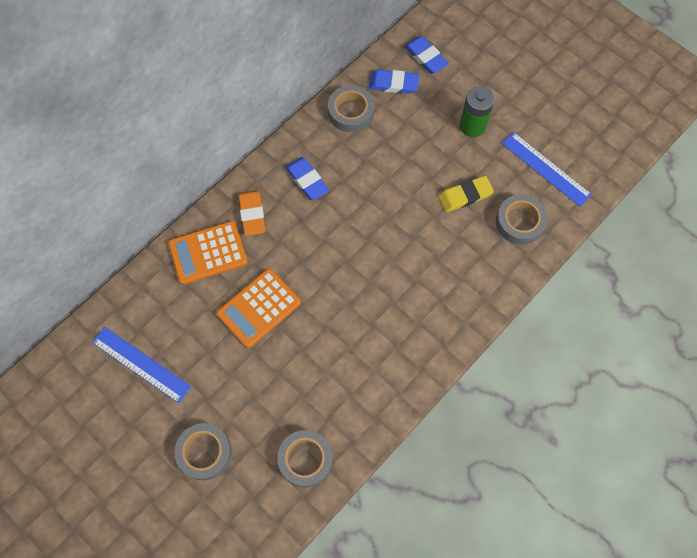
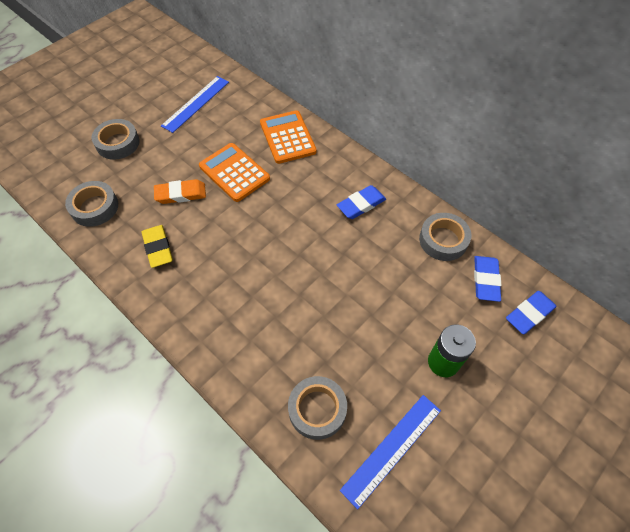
camera: 90 degrees right, 10 degrees down
(252, 214) = (324, 165): orange eraser -> orange eraser (181, 194)
(465, 196) = (350, 349): yellow eraser -> yellow eraser (158, 248)

